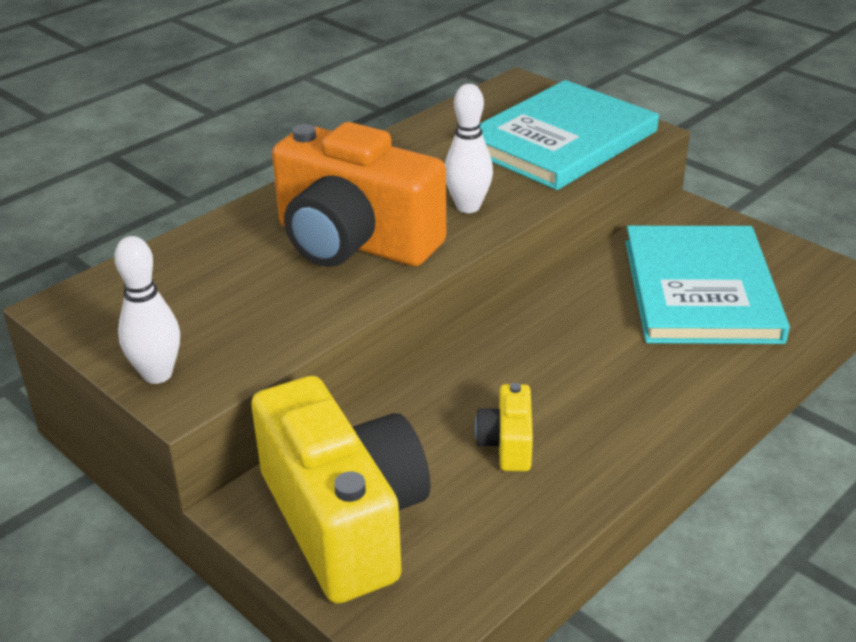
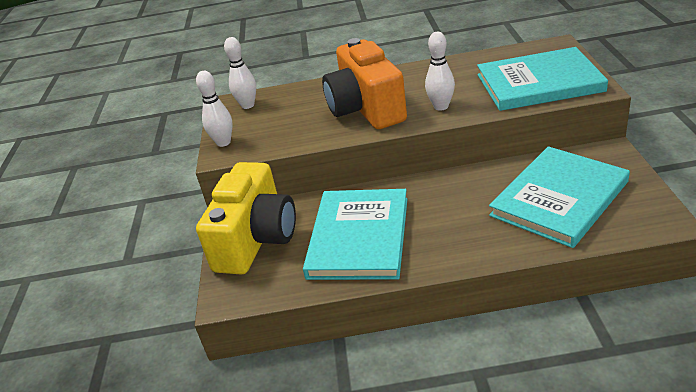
camera: 45 degrees right, 0 degrees up
(118, 298) = (248, 105): none -> white bowling pin
(507, 444) = (359, 237): yellow camera -> turquoise book

